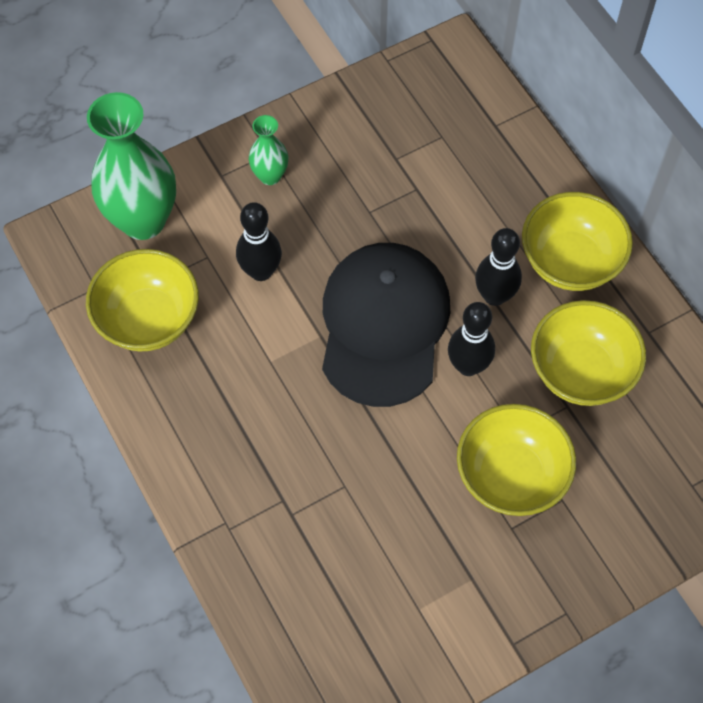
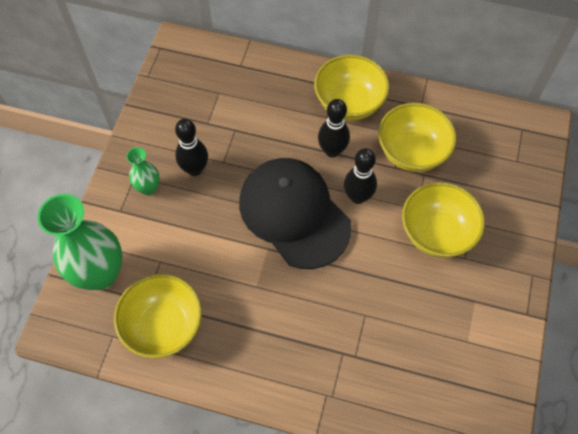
camera: 45 degrees left, 0 degrees up
(261, 271) = (199, 243): black bowling pin -> black bowling pin (195, 169)

